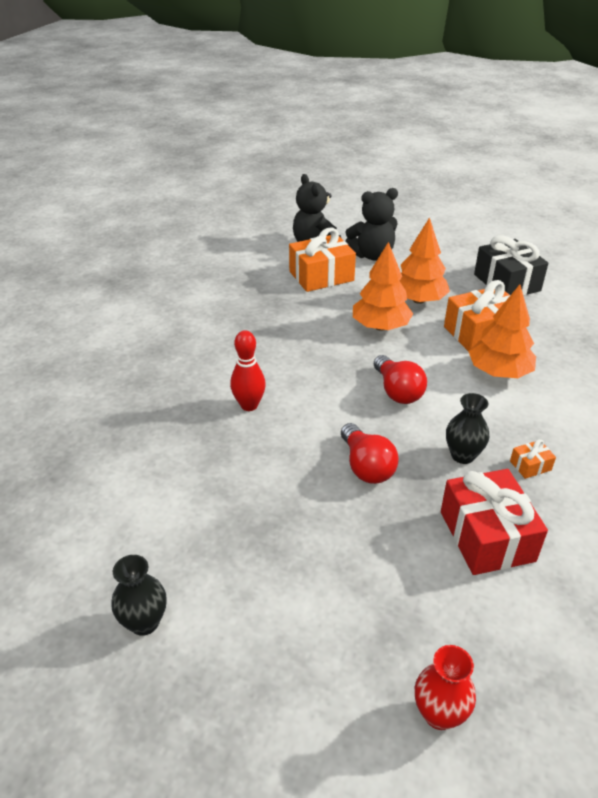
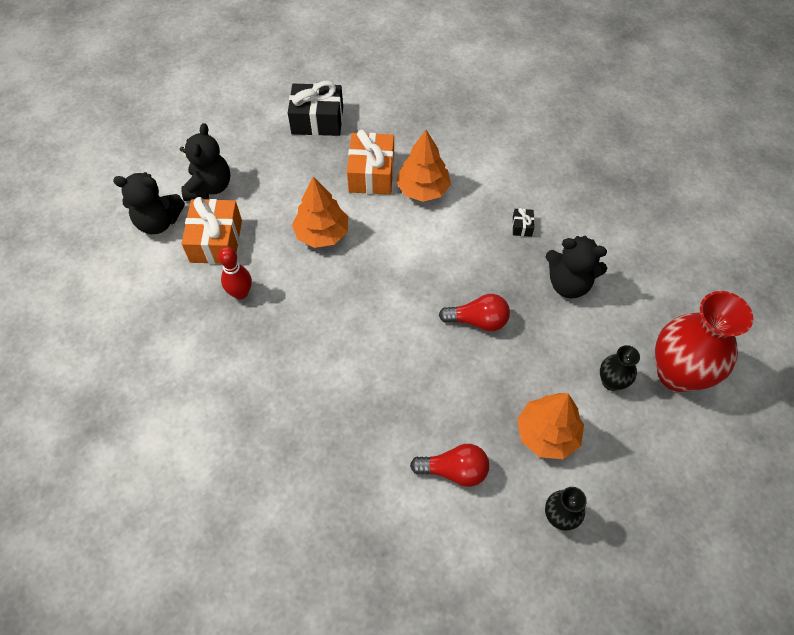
camera: 65 degrees left, 20 degrees up
(249, 405) = (370, 371): red bowling pin -> red bowling pin (241, 293)
(397, 391) = (409, 262): red light bulb -> red light bulb (454, 470)
(418, 300) = (302, 189): orange tree -> orange tree (547, 434)
(439, 713) = (677, 373): red vase -> red vase, size x2.08
(462, 455) = (495, 258): black vase -> black vase (611, 381)
(486, 536) = (568, 284): red gift -> black teddy bear
(530, 465) = (522, 226): orange gift -> black gift

